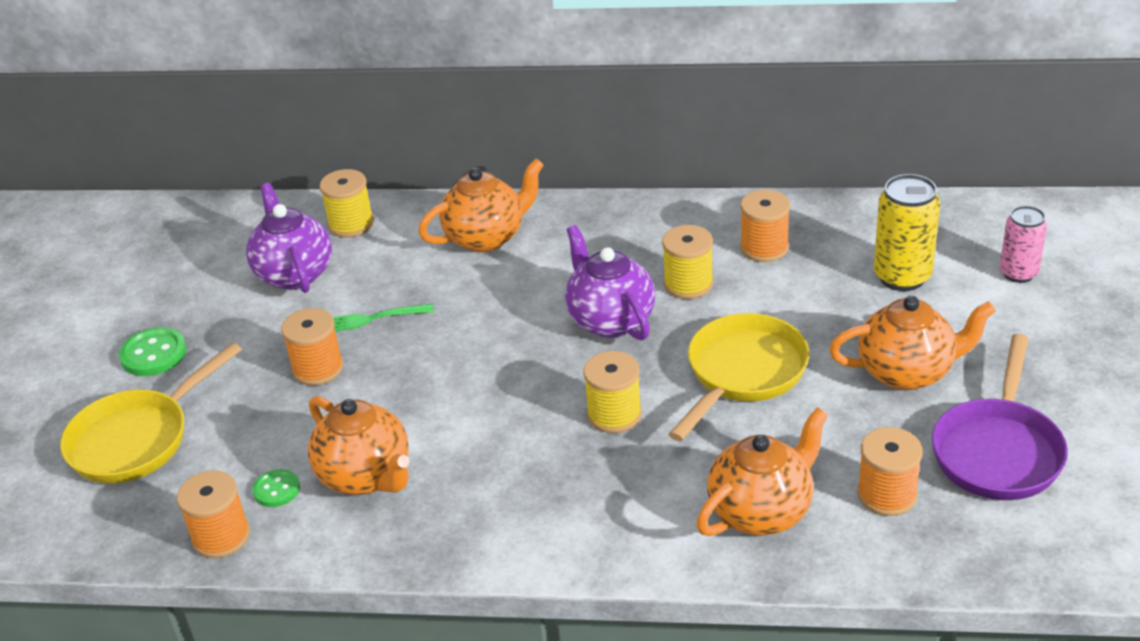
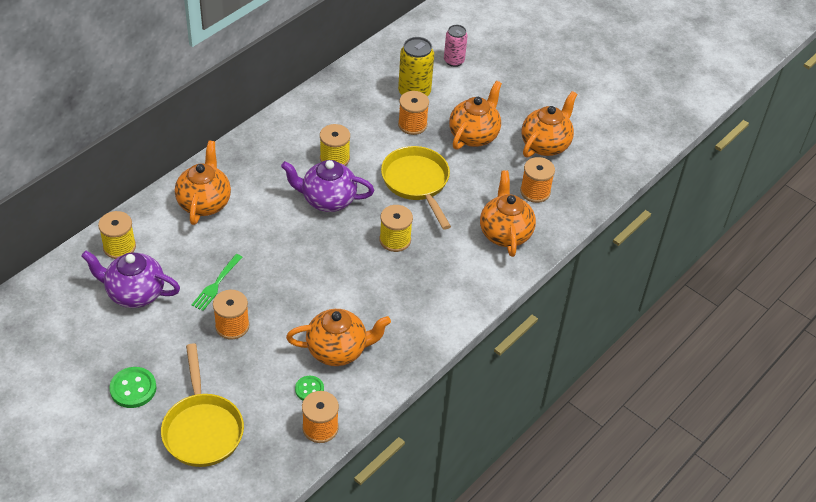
camera: 60 degrees left, 10 degrees up
(764, 248) = (340, 118): orange spool -> orange spool (412, 125)
(998, 451) = (545, 145): purple pan -> orange teapot

